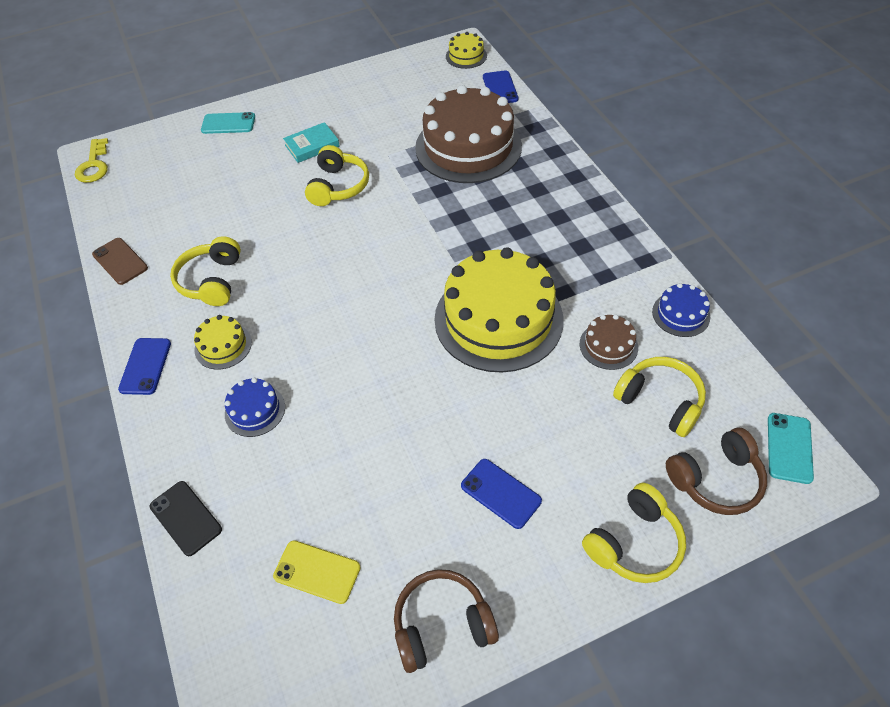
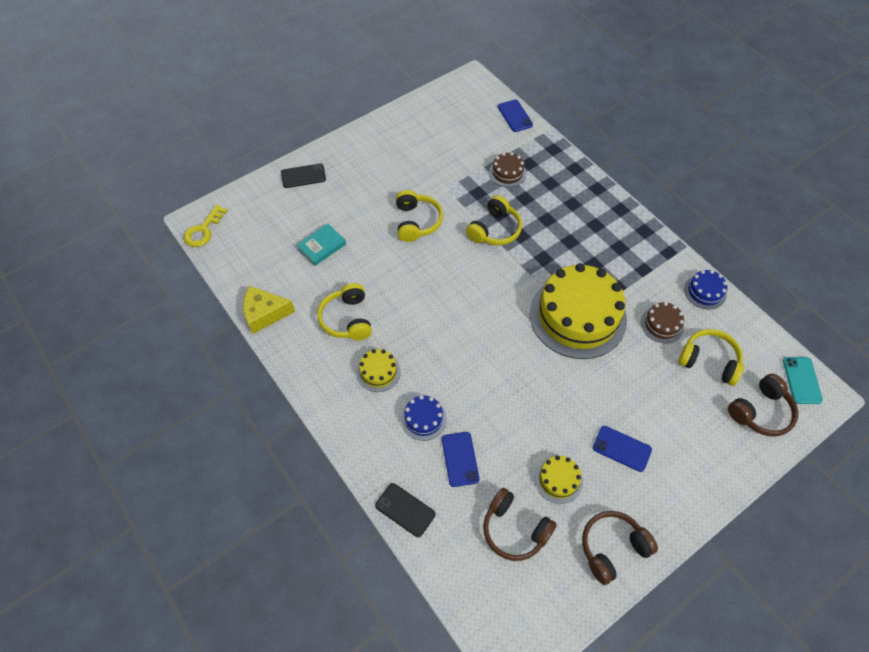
camera: 15 degrees left, 5 degrees up
(94, 165) = (203, 230): yellow key -> yellow key turned 45 degrees clockwise
(120, 261) = (264, 314): brown phone -> yellow cheese
(145, 366) = (324, 398): blue phone -> blue phone (460, 459)
(228, 123) = (303, 176): turquoise phone -> black phone
(312, 146) = (382, 188): turquoise book -> turquoise book (322, 246)
(317, 572) = (514, 529): yellow phone -> brown headphones
(466, 56) = (478, 88): yellow cake -> yellow cake (558, 480)
(468, 147) = (507, 173): brown cake -> brown cake, size x0.44
(634, 543) = (720, 466): yellow headphones -> yellow headphones (494, 230)

